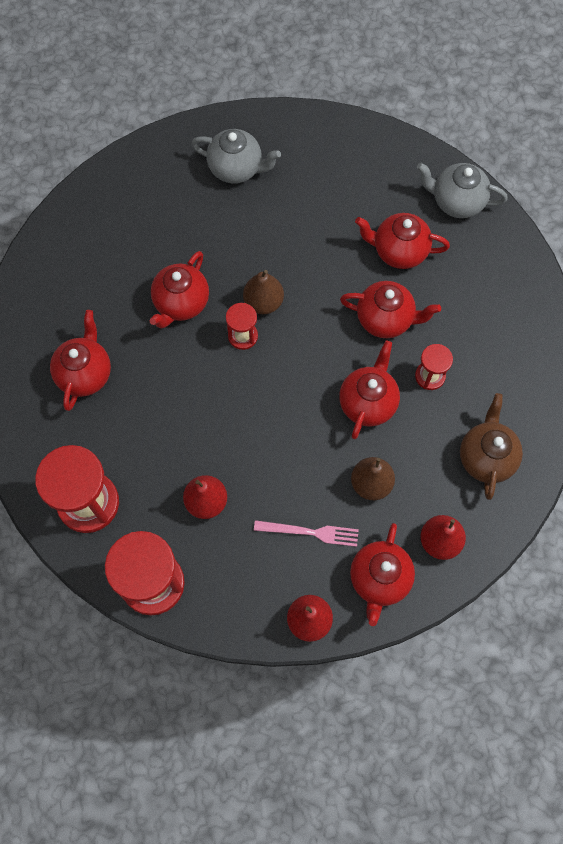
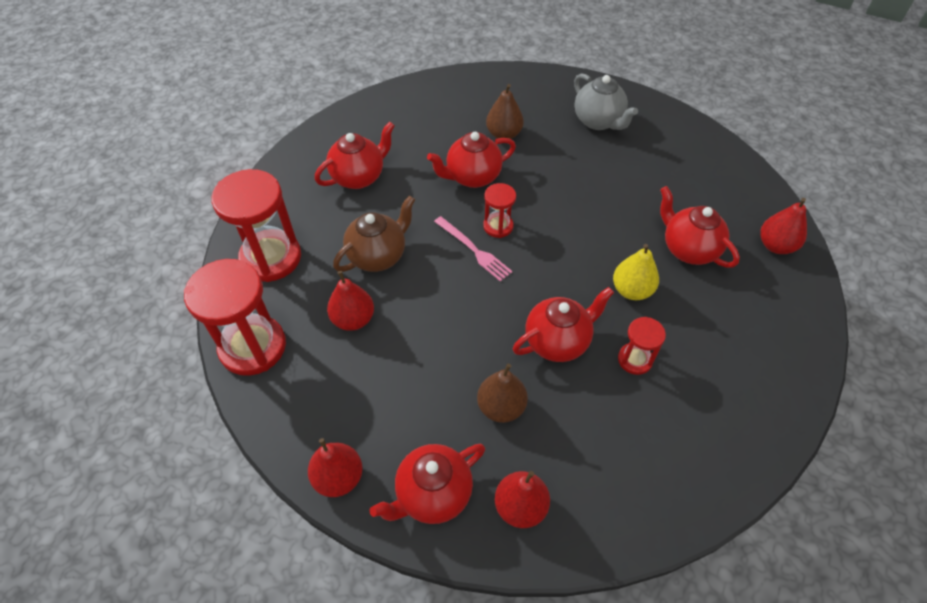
camera: 40 degrees right, 15 degrees down
(263, 302) = (537, 214): brown pear -> brown pear (504, 134)
(310, 532) = (411, 405): pink fork -> pink fork (474, 250)
(385, 319) = (631, 290): red teapot -> yellow pear
(456, 202) = (775, 245): grey teapot -> red pear
(486, 457) = (632, 467): brown teapot -> brown teapot (378, 256)

